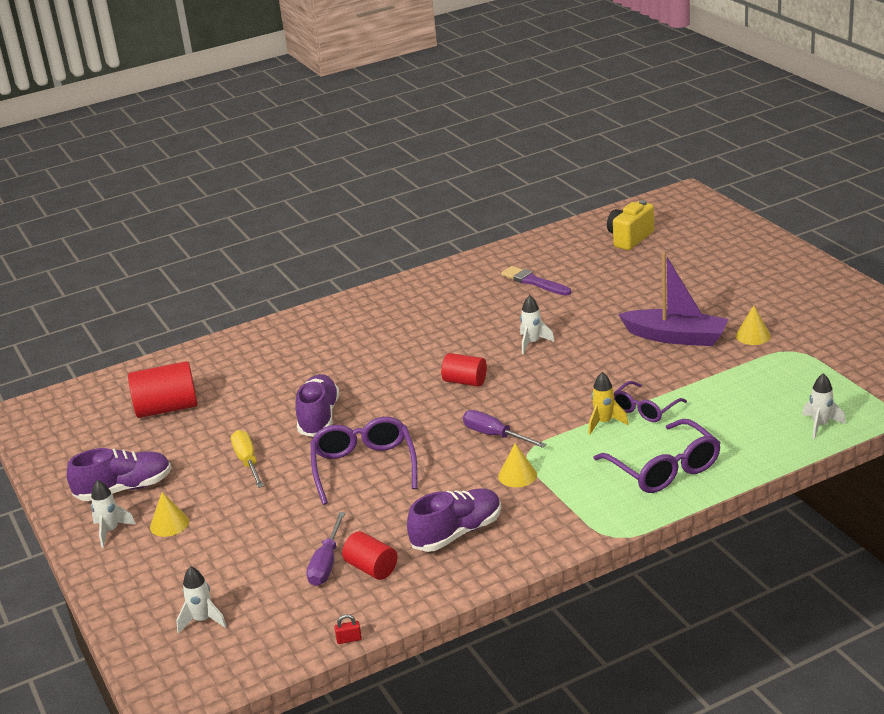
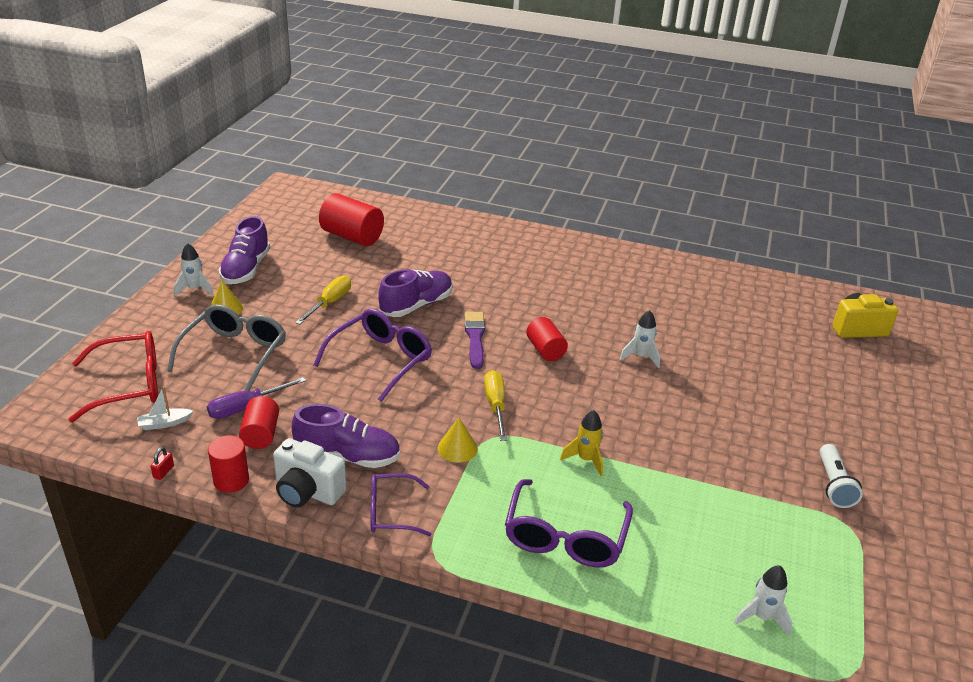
camera: 40 degrees right, 5 degrees up
(124, 489) = (246, 269): purple shoe -> purple shoe turned 75 degrees clockwise
(202, 620) = (129, 385): white rocket -> red glasses
(243, 542) = (235, 353): none -> grey glasses
(286, 617) = (164, 423): none -> white boat
(349, 639) = (163, 472): red padlock -> red padlock turned 75 degrees clockwise
(407, 605) = (231, 480): none -> red cylinder
(471, 570) = (307, 492): none -> white camera
(495, 435) = (495, 405): purple screwdriver -> yellow screwdriver
(534, 282) = (721, 312): purple brush -> purple brush (475, 338)
(644, 409) = (634, 474): purple glasses -> purple glasses (391, 512)
(676, 337) = (762, 435): purple boat -> none
(753, 336) = (833, 485): yellow cone -> white flashlight

